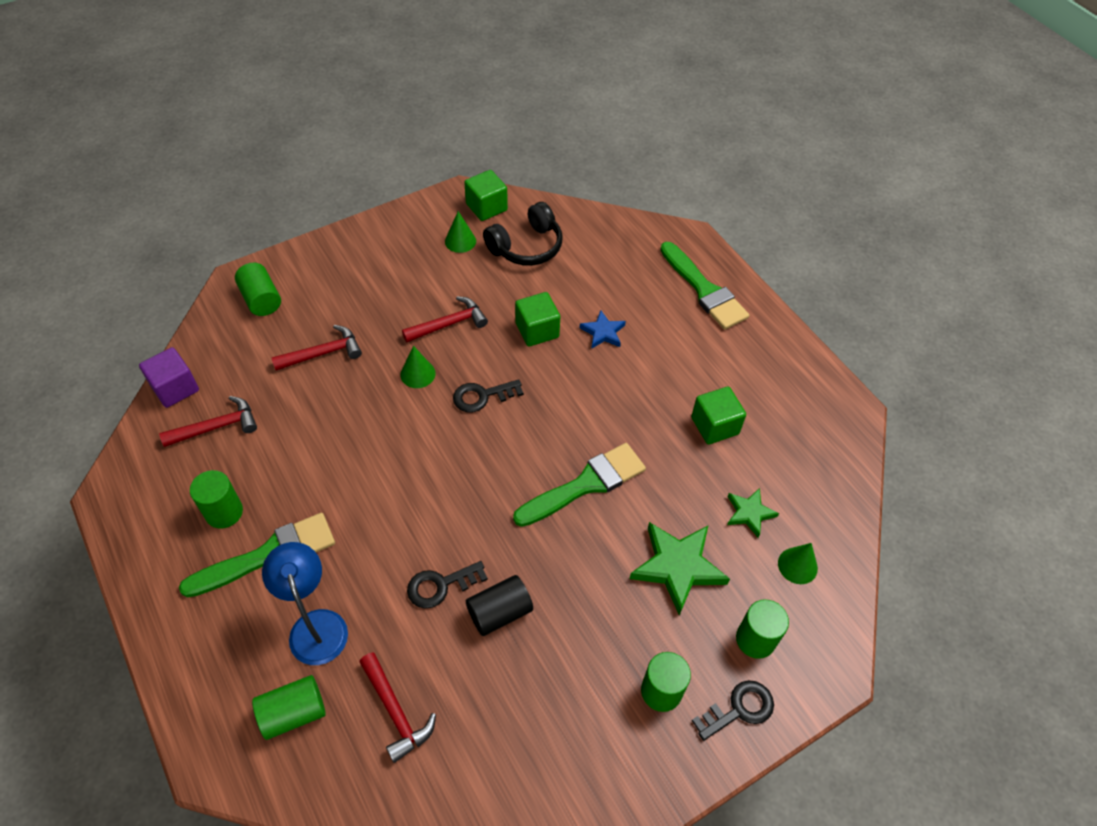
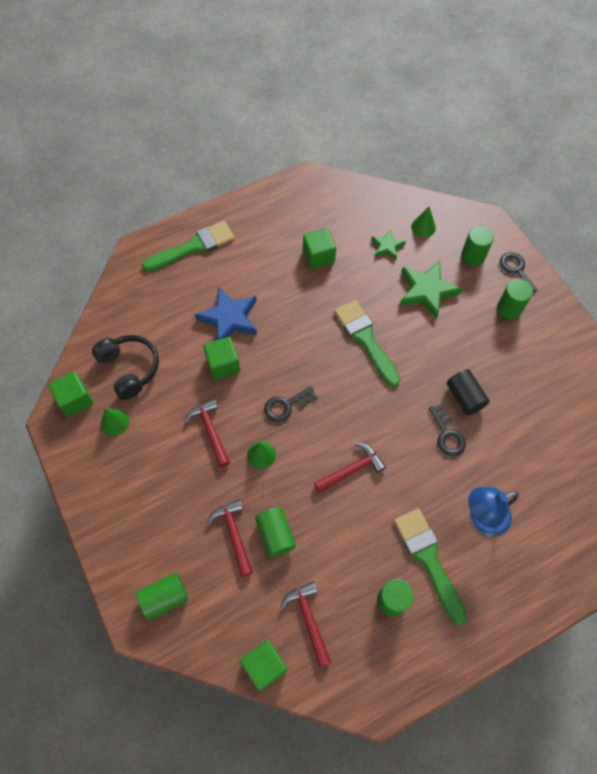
camera: 85 degrees left, 10 degrees up
(175, 388) = (265, 665): purple cube -> green cube
(293, 713) = (544, 528): green cylinder -> green cylinder (275, 535)
(395, 711) = (537, 461): red hammer -> red hammer (351, 469)
(482, 396) = (286, 405): black key -> black key turned 75 degrees clockwise
(603, 332) = (229, 318): blue star -> blue star, size x1.77

